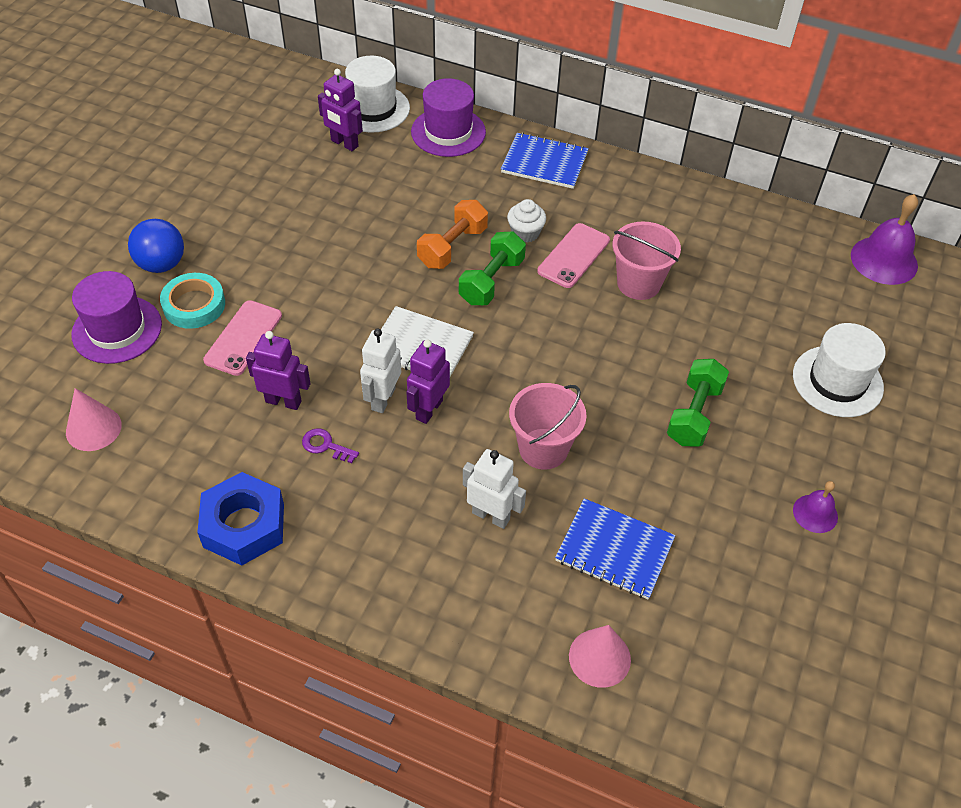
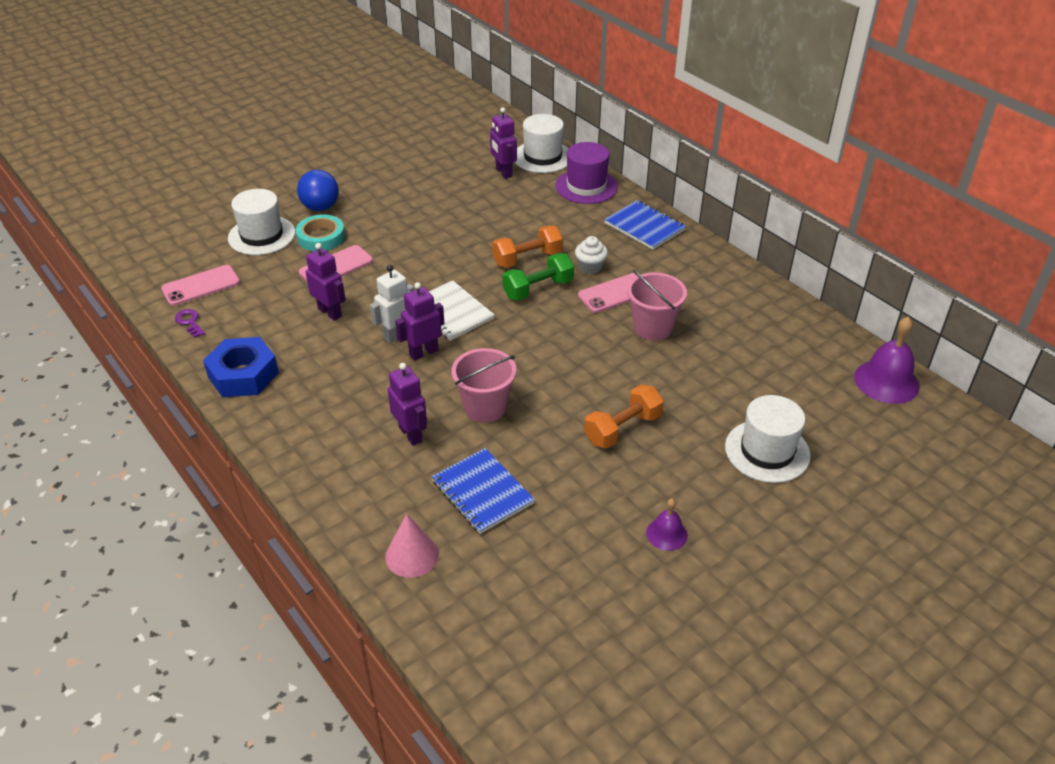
camera: 30 degrees right, 10 degrees down
(93, 428) = (201, 286): pink cone -> pink phone
(117, 329) = (261, 235): purple hat -> white hat
(325, 445) = (335, 348): purple key -> purple key (189, 322)
(491, 516) = (411, 434): white robot -> purple robot
(694, 414) = (623, 429): green dumbbell -> orange dumbbell

